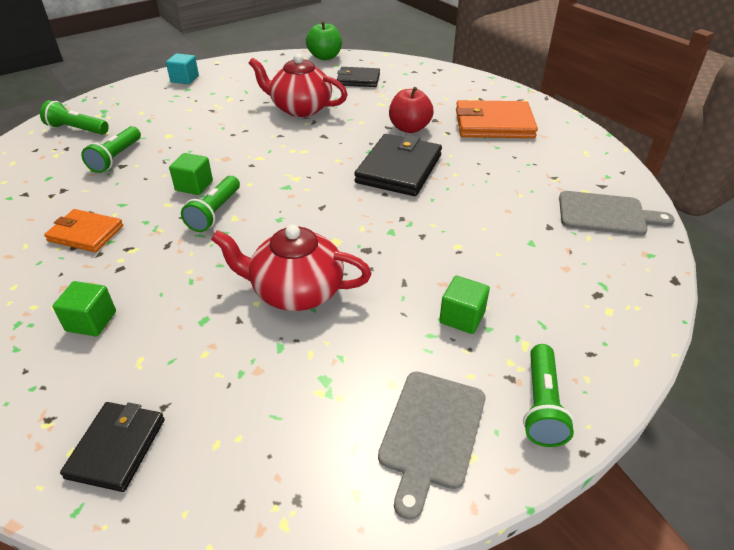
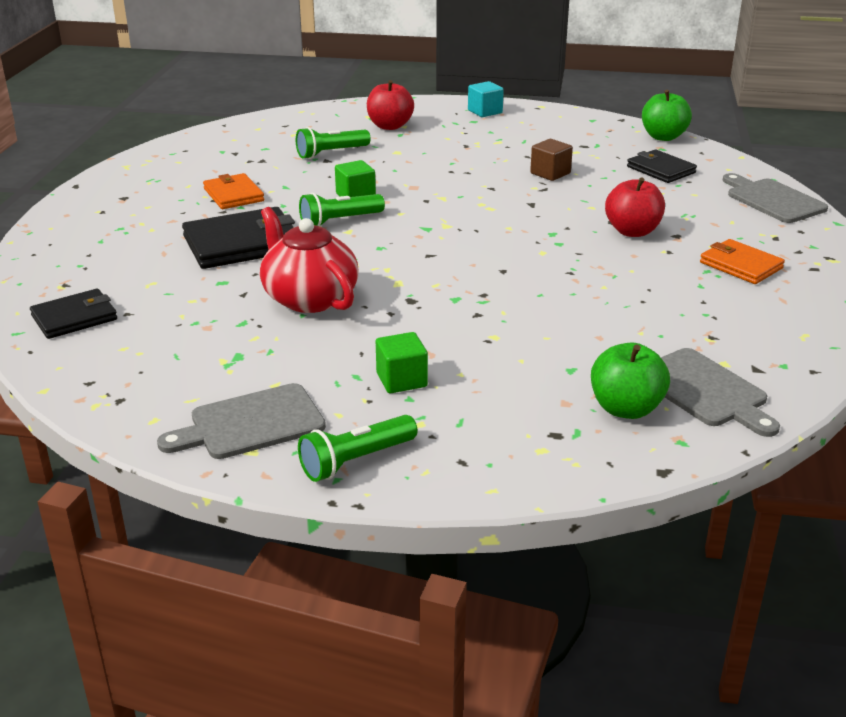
camera: 45 degrees right, 10 degrees down
(77, 129) = (335, 121): green flashlight -> none
(91, 321) = (159, 247): green cube -> none
(130, 116) = (390, 126): none -> red apple
(300, 108) = (550, 173): red teapot -> brown cube
(399, 168) = (554, 258): black wallet -> black wallet (242, 244)
(442, 75) = (773, 200): none -> grey cutting board
(493, 124) = (740, 265): orange wallet -> orange wallet, size x0.62
(596, 251) = (626, 408): none -> green apple

